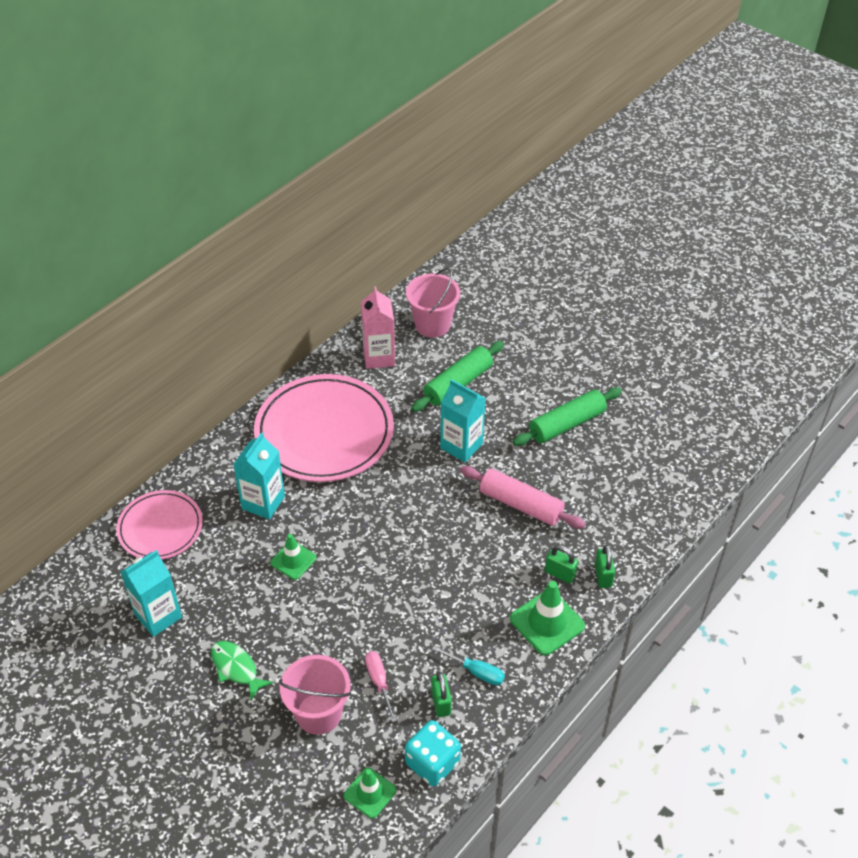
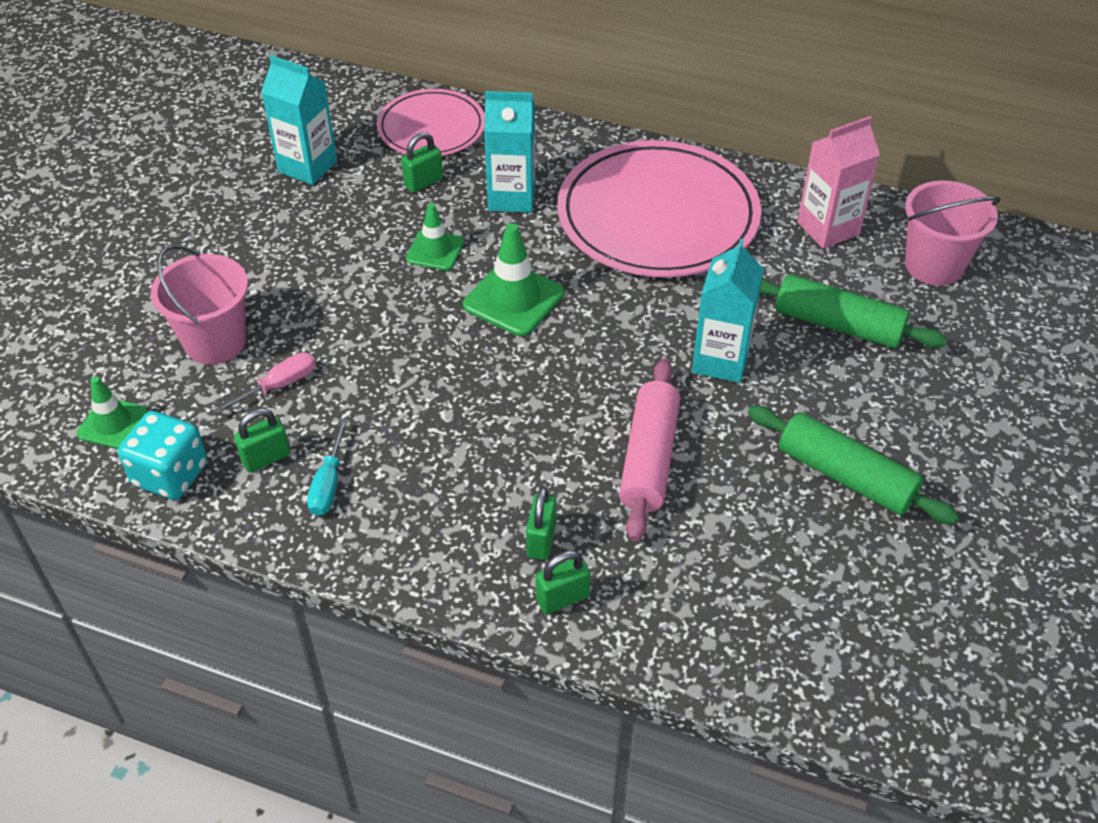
camera: 70 degrees right, 0 degrees up
(218, 548) = (423, 182): none -> green padlock
(236, 668) = (257, 251): green fish -> none
(547, 622) = (444, 546): green traffic cone -> green traffic cone (513, 299)

